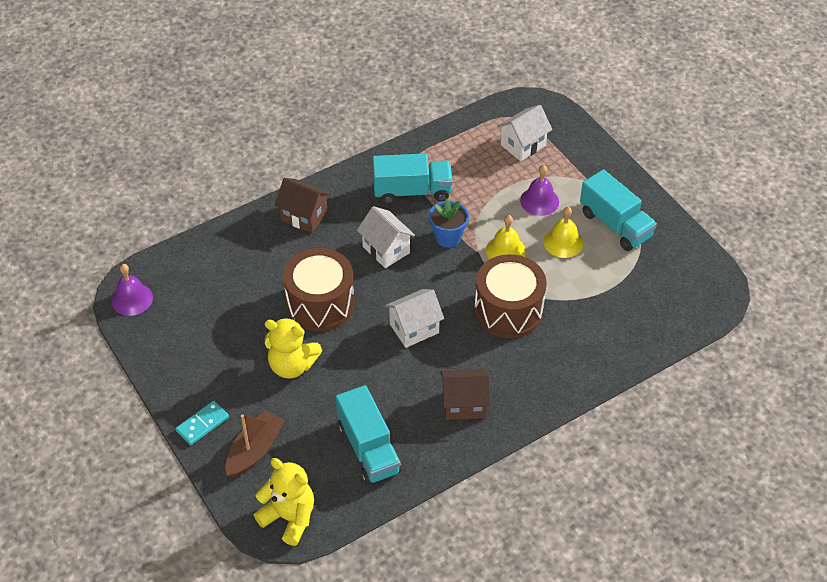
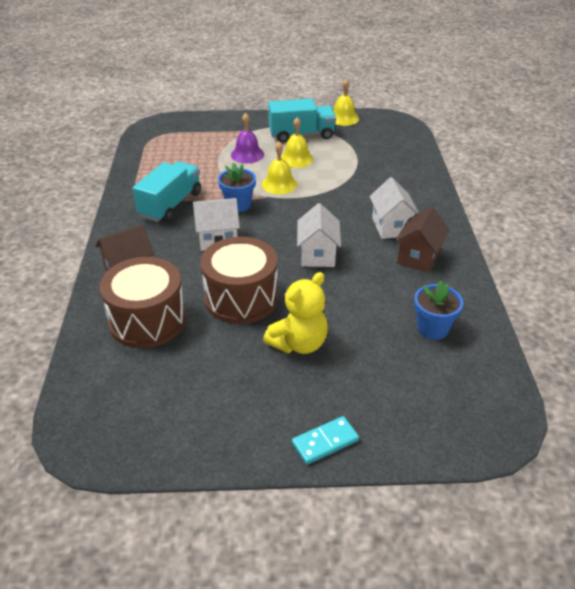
camera: 60 degrees left, 10 degrees down
(132, 299) = (97, 441): purple bell -> none
(202, 424) = (325, 442): turquoise domino -> turquoise domino turned 75 degrees clockwise
(255, 450) = (387, 410): brown boat -> none
(289, 518) = (488, 414): yellow teddy bear -> none
(368, 448) = (432, 328): turquoise truck -> blue flower pot
(508, 310) = (339, 203): brown drum -> brown drum (148, 320)
(523, 145) = (186, 142): white house -> white house (391, 227)
(684, 244) = (343, 118): none -> yellow bell

